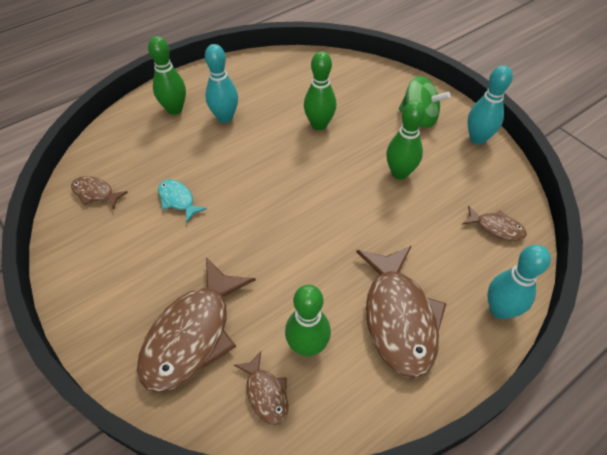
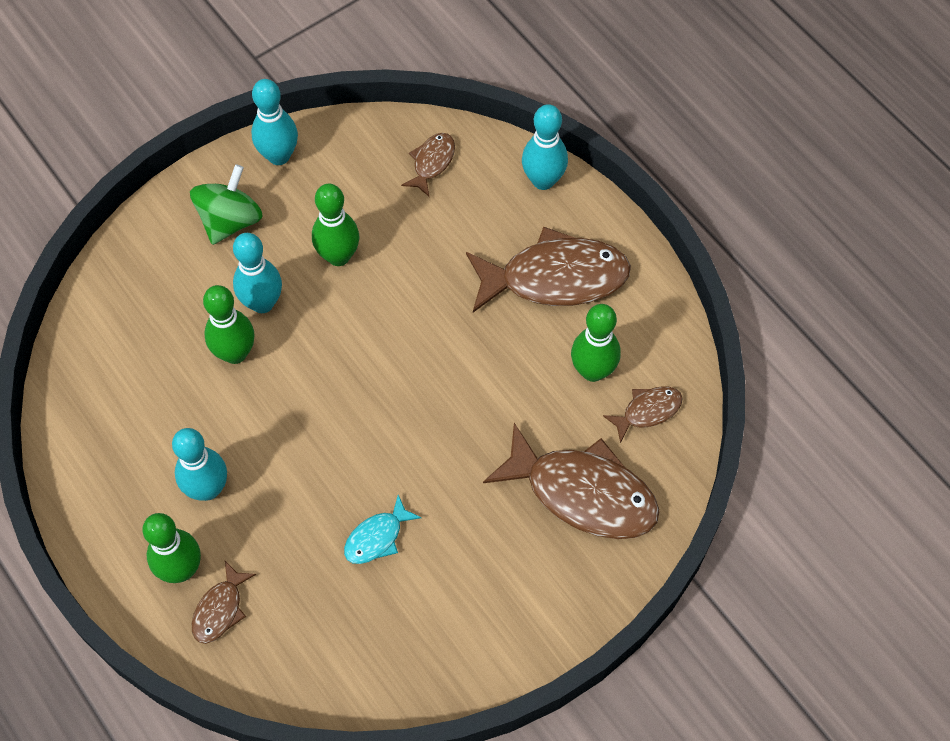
camera: 90 degrees left, 10 degrees up
(95, 193) = (360, 657): brown fish -> brown fish (220, 609)
(357, 136) = (262, 303): none -> turquoise bowling pin

